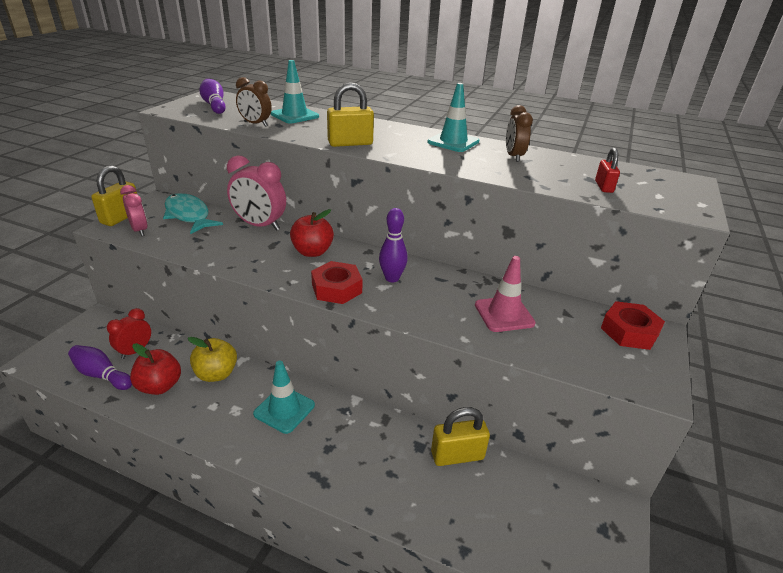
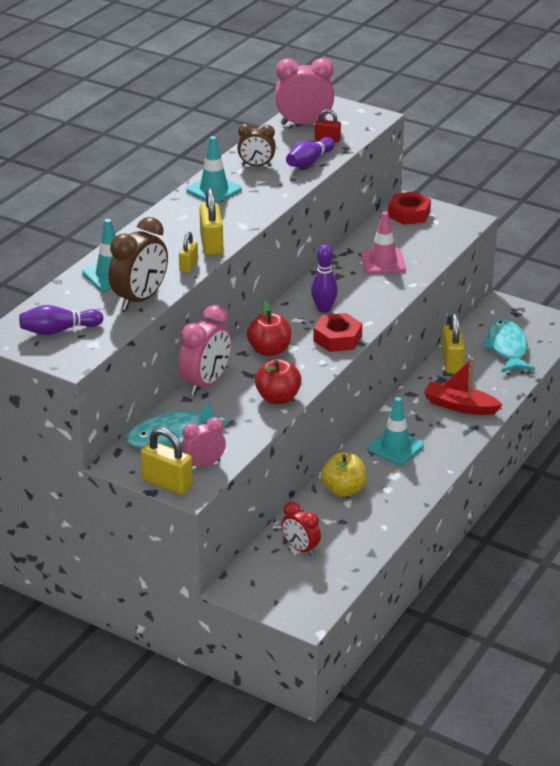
camera: 80 degrees left, 0 degrees up
(102, 375) = (336, 565): purple bowling pin -> purple bowling pin (309, 162)
(160, 386) = (357, 524): red apple -> red apple (278, 398)
(255, 124) = (140, 299): brown clock -> brown clock, size x1.62
(311, 137) = (188, 265): none -> yellow padlock
(367, 466) = (460, 406): none -> red boat
(511, 519) = (507, 348): none -> turquoise fish
(627, 175) = (304, 124): none -> pink clock

